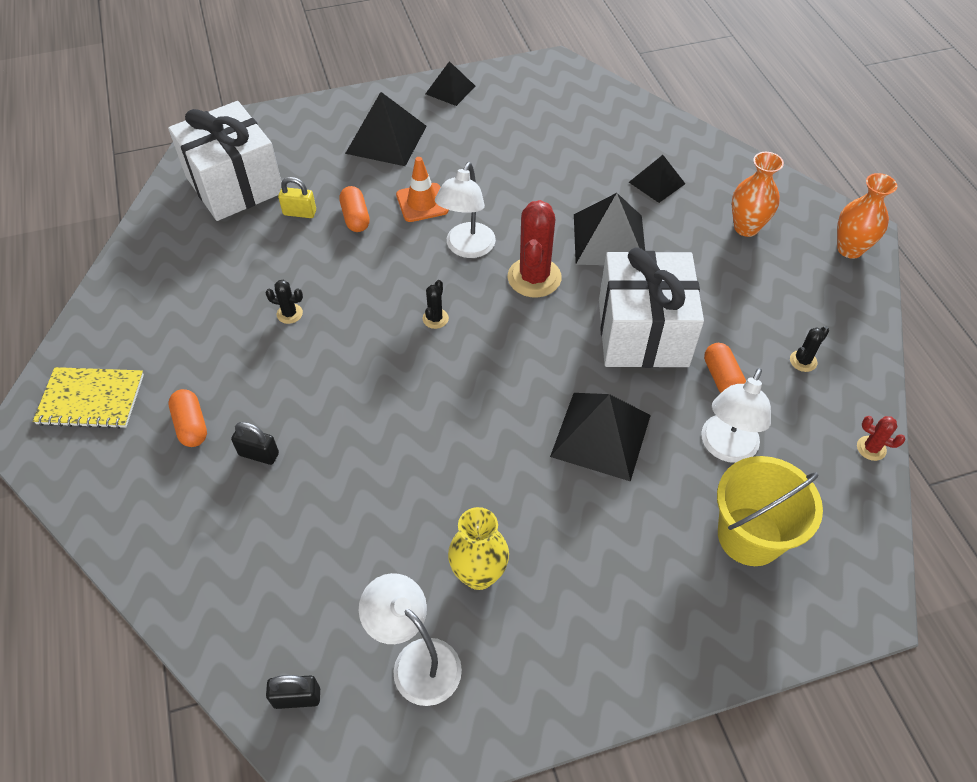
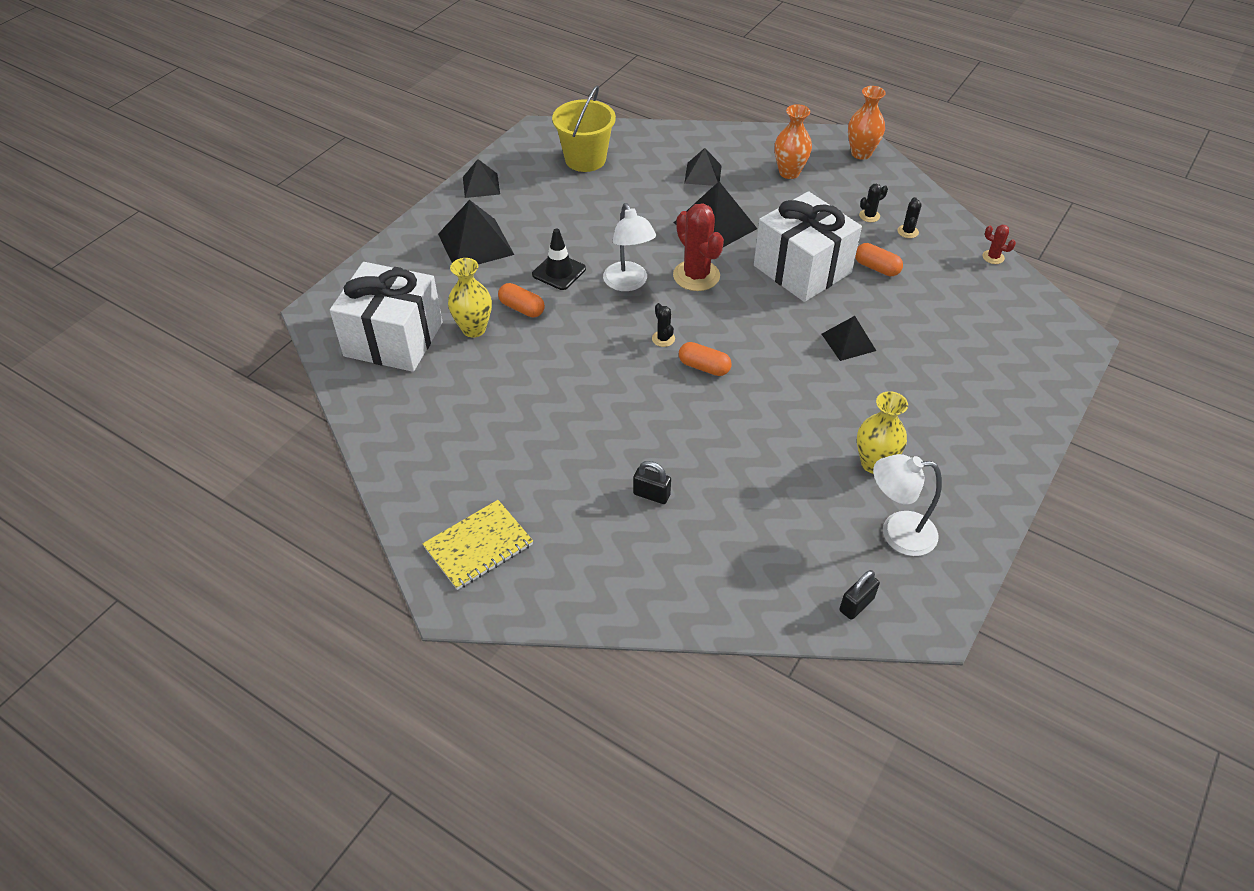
camera: 40 degrees left, 5 degrees down
(191, 425) = (579, 510): orange capsule -> orange capsule (704, 367)
(259, 454) = (651, 494): black padlock -> black padlock turned 45 degrees clockwise
(289, 314) = (556, 397): black cactus -> black cactus (869, 216)
(300, 213) = (474, 329): yellow padlock -> yellow vase
(422, 203) = (559, 272): orange traffic cone -> black traffic cone
(601, 435) = (848, 342): black pyramid -> black pyramid, size x0.61
(725, 448) = (922, 305): white lamp -> none
(749, 536) = (987, 342): yellow bucket -> yellow bucket (585, 159)
(871, 448) = (993, 257): red cactus -> red cactus turned 45 degrees clockwise

